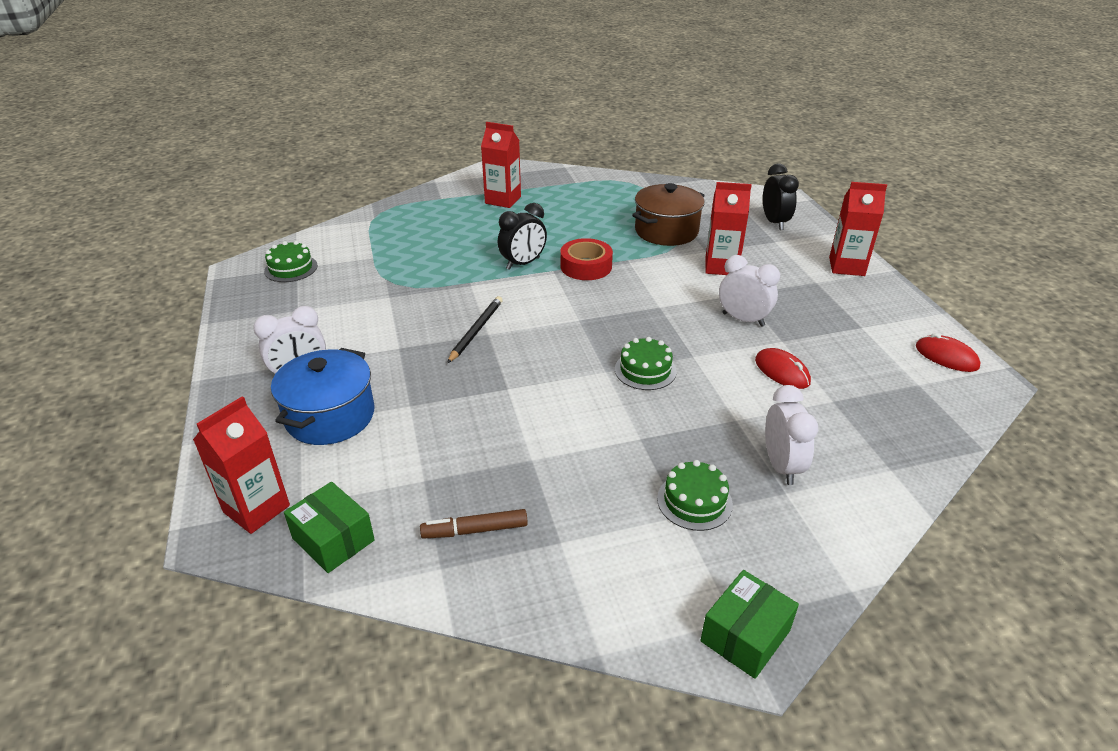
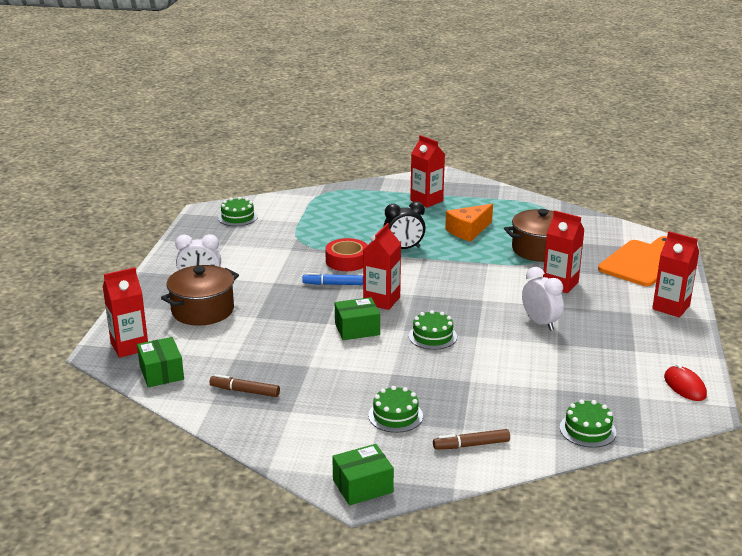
camera: 25 degrees right, 10 degrees down
(330, 416) = (202, 310): blue pot -> brown pot
(476, 331) = (333, 284): black pencil -> blue marker
(550, 338) = (381, 300): none -> red carton
(551, 386) = (357, 329): none -> green box
(575, 226) = (468, 231): none -> orange cheese
(586, 266) = (450, 261): red tape -> red tape (347, 261)
(774, 222) = (642, 262): black clock -> orange cutting board
(781, 466) = (475, 414): white clock -> none
(782, 371) = (536, 362): red mouse -> none
(815, 514) = (471, 445): none -> brown marker
(912, 446) = (587, 430): none -> green cake

